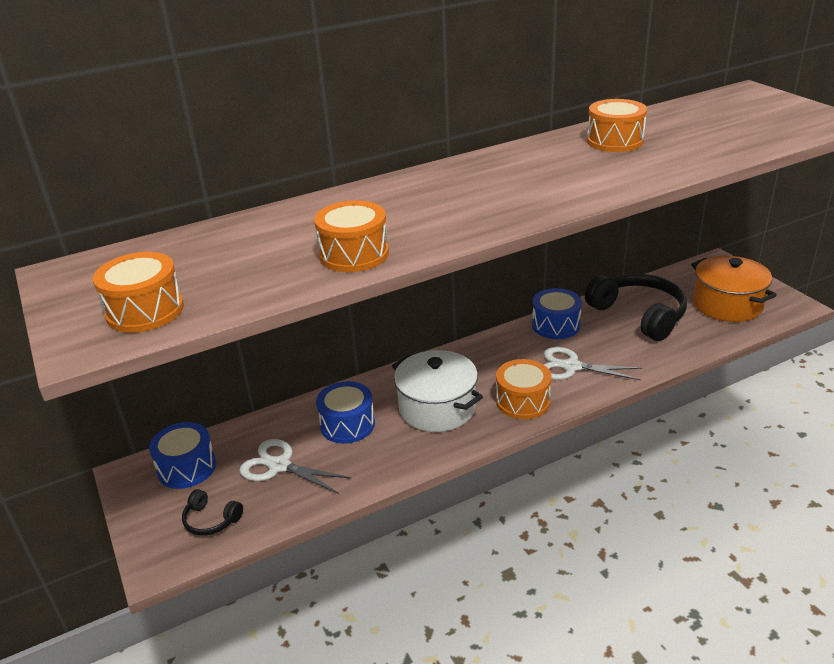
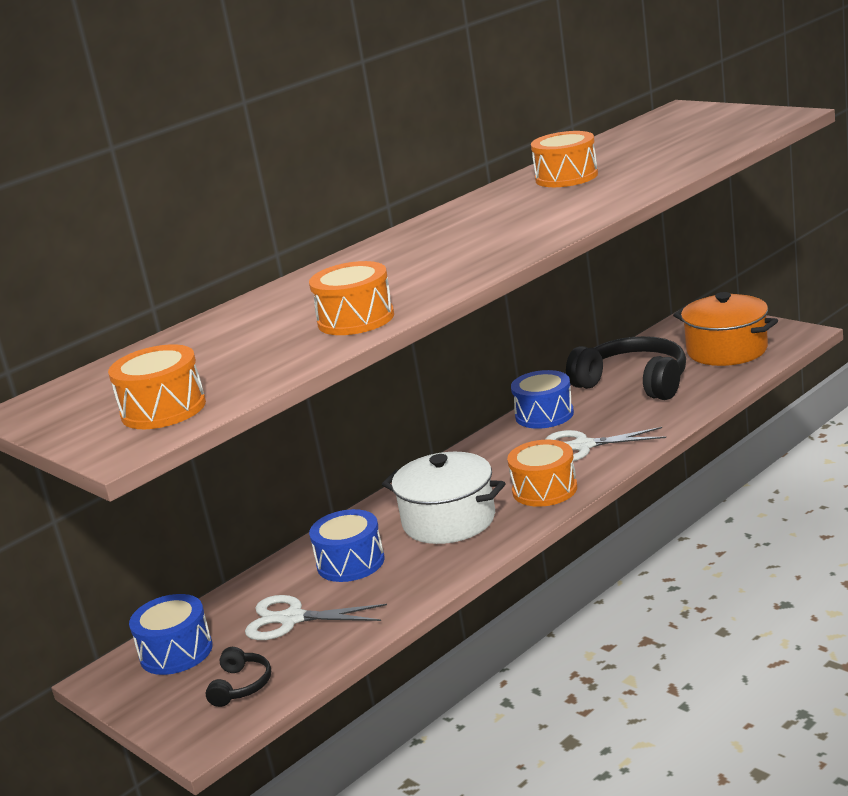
camera: 15 degrees left, 10 degrees down
(211, 520) = (241, 686): black headphones -> black headphones turned 90 degrees counterclockwise

